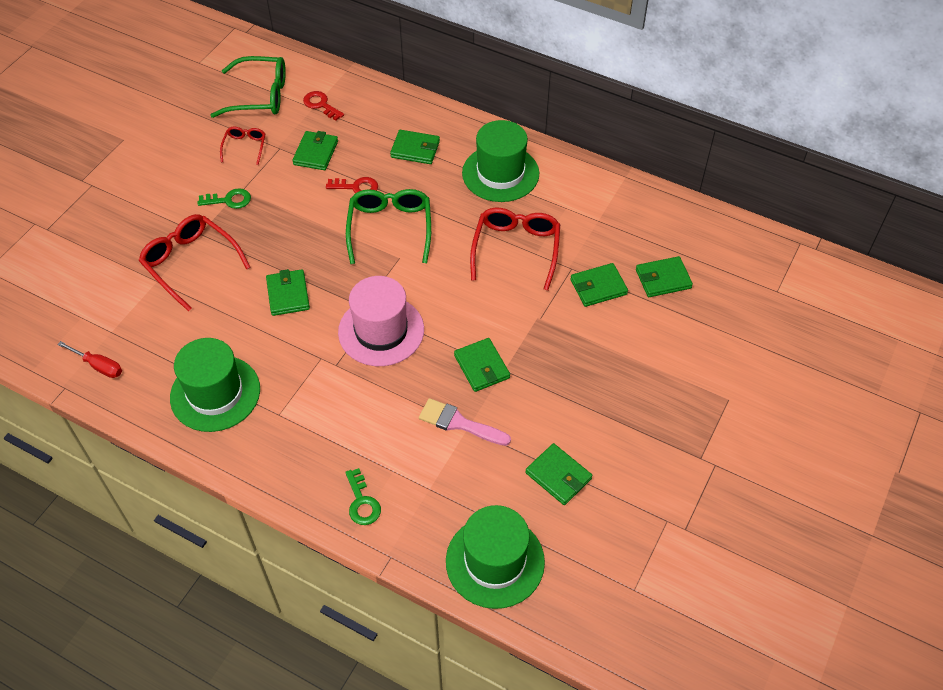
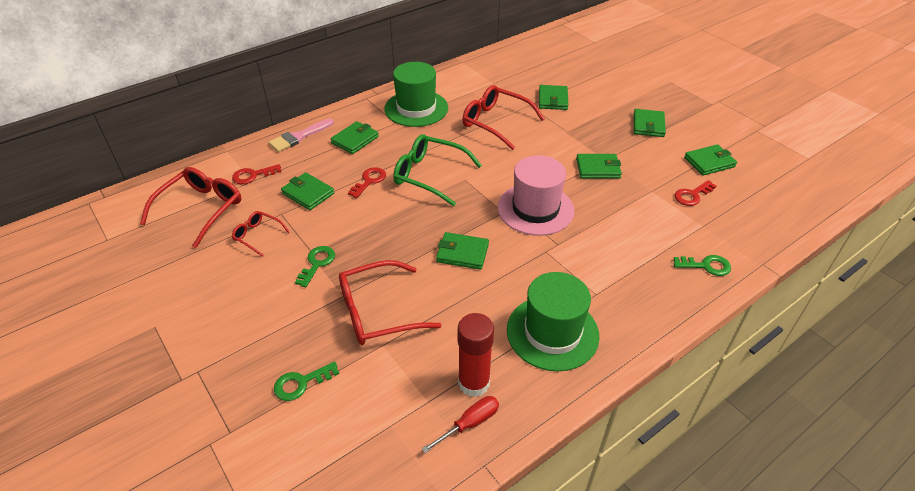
camera: 65 degrees left, 10 degrees down
(101, 248) = (301, 383): none -> green key
(139, 355) = (474, 383): none -> red glue stick
(259, 96) = (200, 210): green glasses -> red glasses
(459, 423) = (646, 194): pink brush -> pink brush (299, 137)
(480, 469) = (692, 195): none -> red key
(495, 561) = (776, 211): green hat -> none
(663, 279) = (561, 75): green wallet -> green wallet (648, 125)

